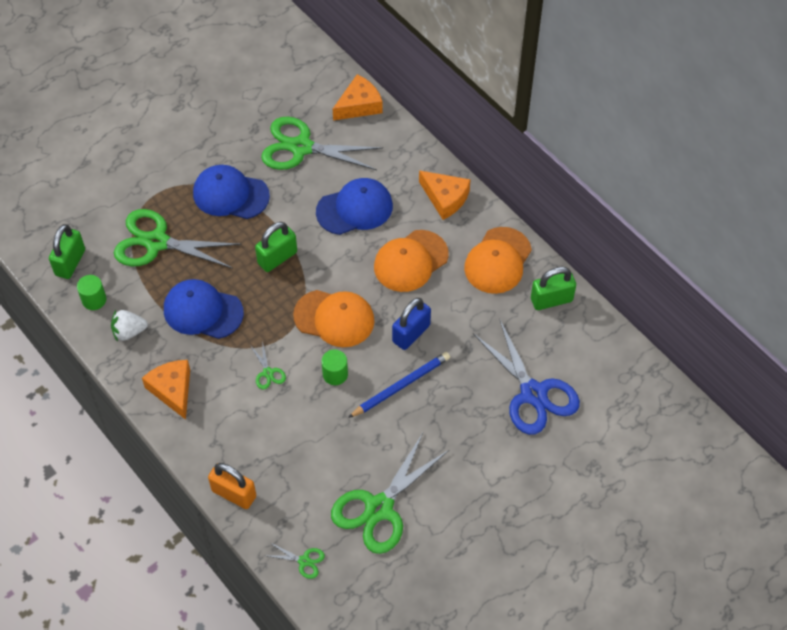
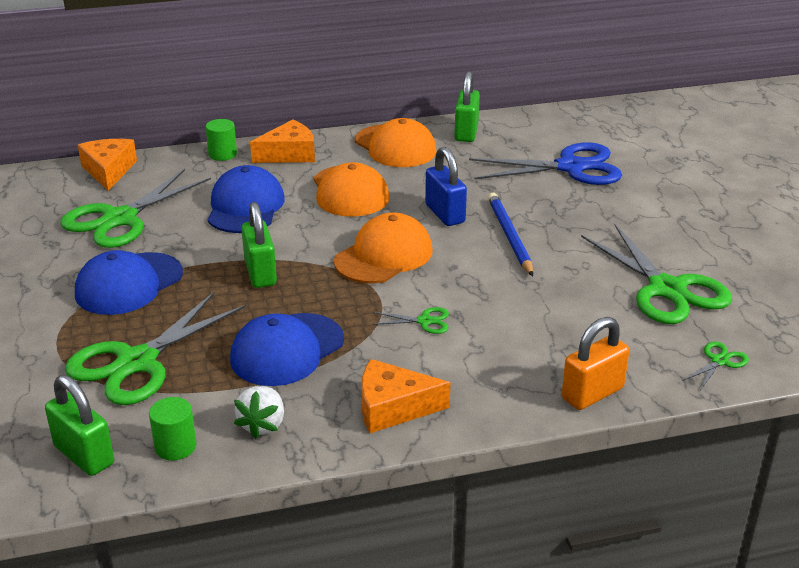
camera: 65 degrees left, 25 degrees down
(335, 374) = (463, 274): green cylinder -> green cylinder (222, 154)

